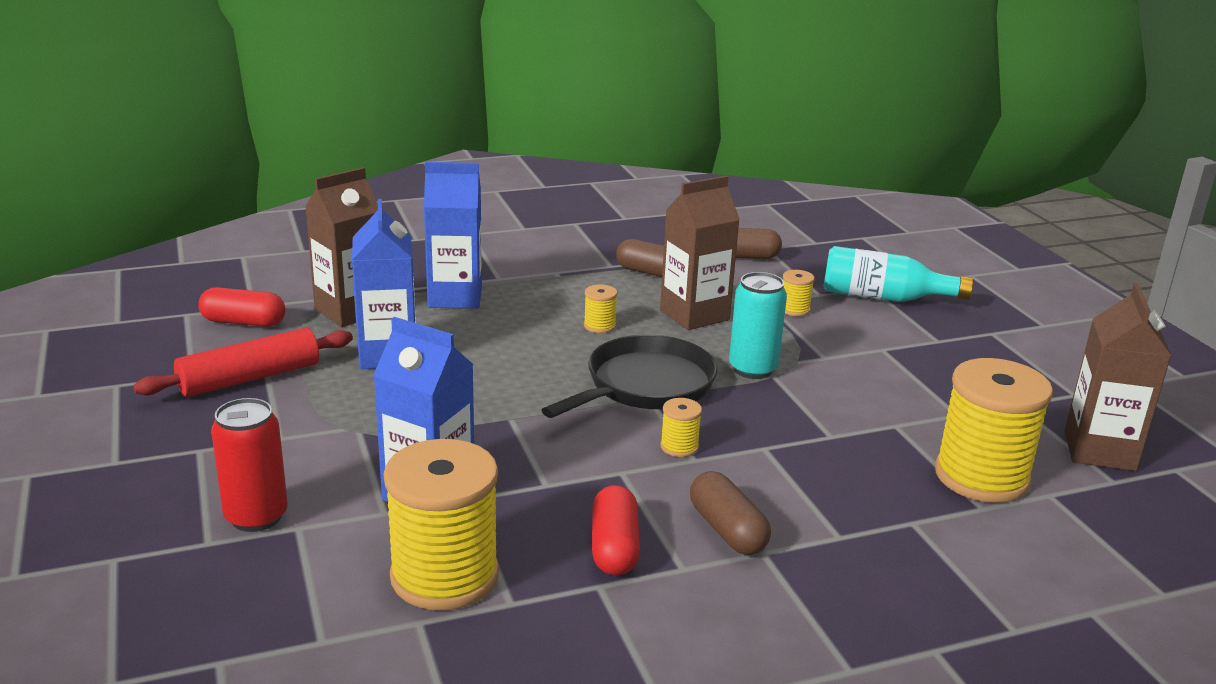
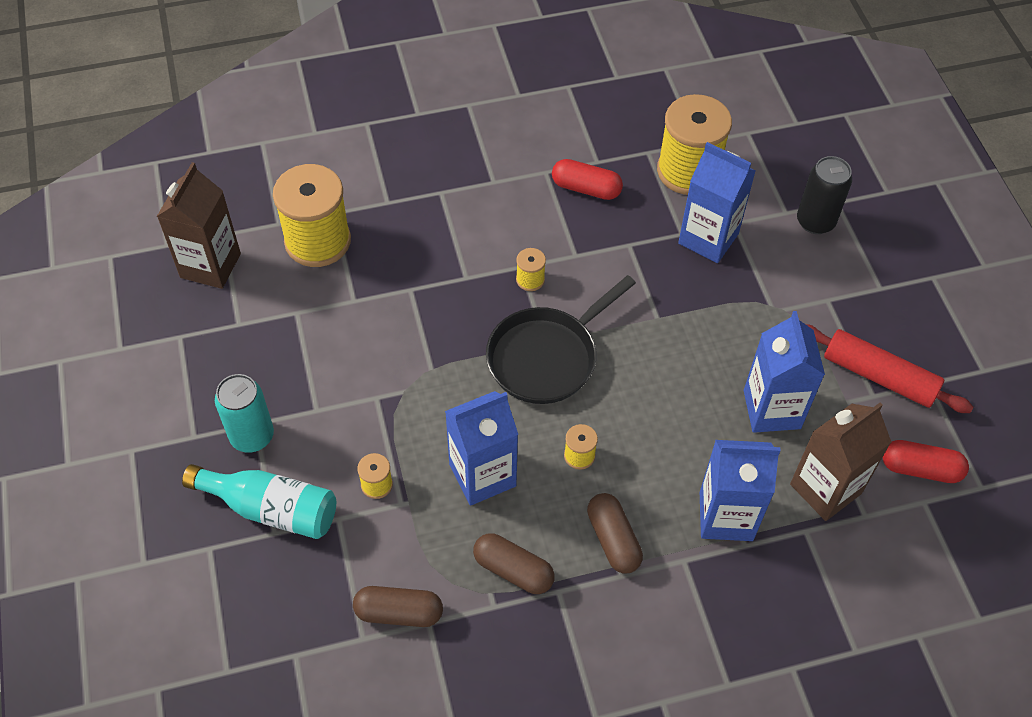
camera: 175 degrees left, 30 degrees up
(250, 378) = (879, 376): red rolling pin -> red rolling pin turned 60 degrees clockwise
(256, 517) = (815, 221): red can -> black can
(614, 547) = (586, 188): red capsule -> red capsule turned 75 degrees counterclockwise
(694, 315) = (482, 475): brown carton -> blue carton
(727, 530) = (512, 199): brown capsule -> brown capsule (613, 539)
(752, 369) = (448, 379): turquoise can -> turquoise can (252, 436)

